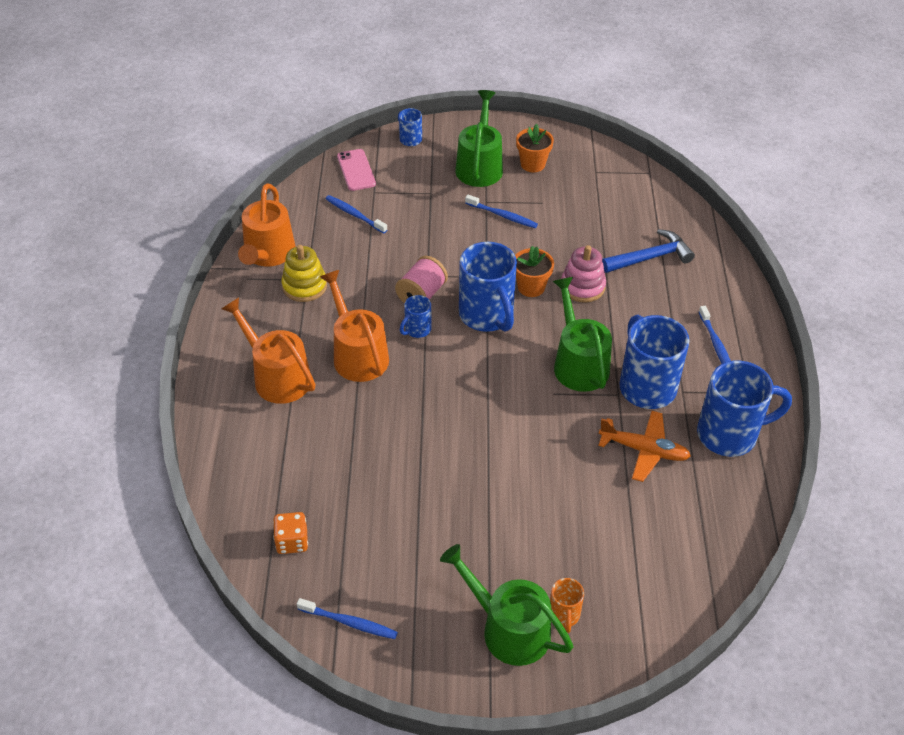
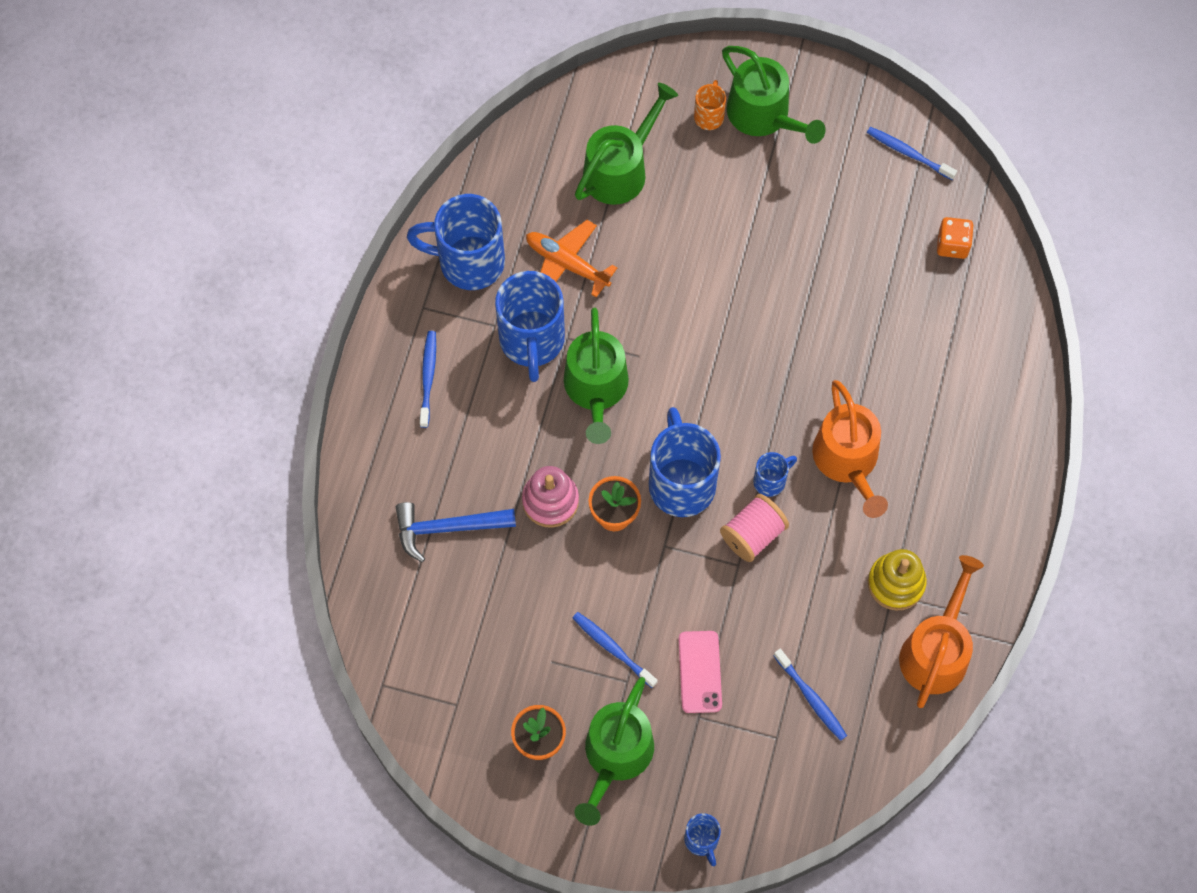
camera: 165 degrees left, 20 degrees up
(277, 376) = (945, 450): orange watering can -> none
(356, 170) = (793, 789): pink phone -> pink phone (700, 672)
(631, 542) = (620, 169): none -> green watering can

